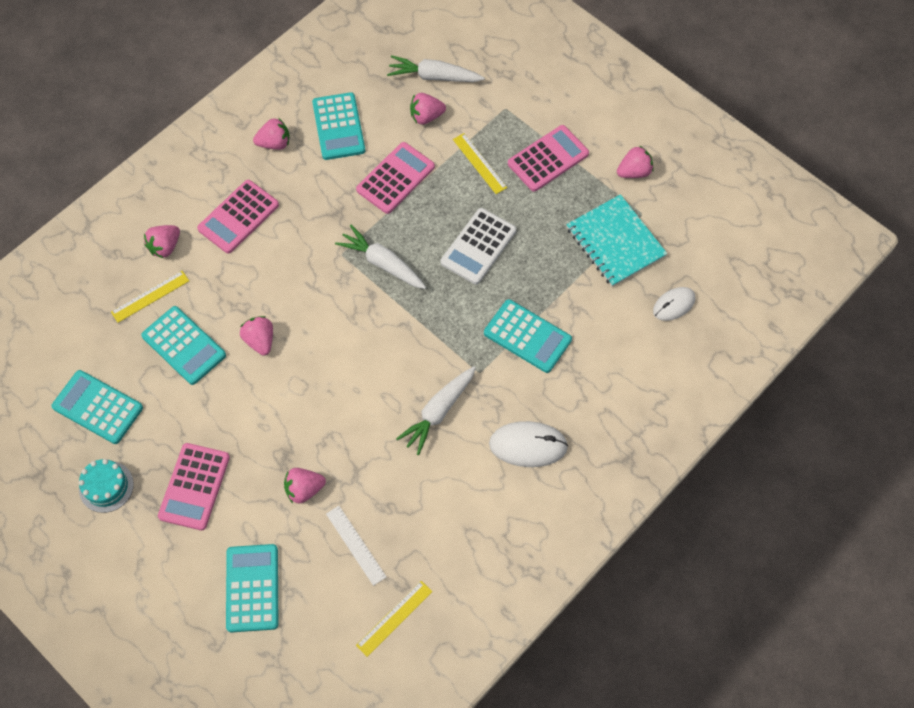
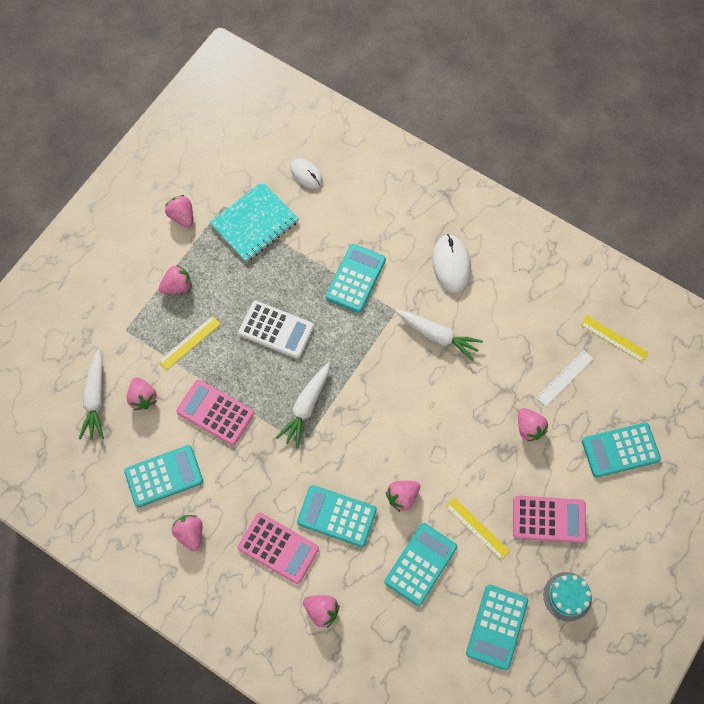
camera: 100 degrees left, 5 degrees up
(150, 296) = (377, 610): yellow ruler -> yellow ruler (477, 528)
(256, 275) = (337, 516): none -> turquoise calculator
(548, 159) = (177, 286): pink calculator -> pink strawberry

